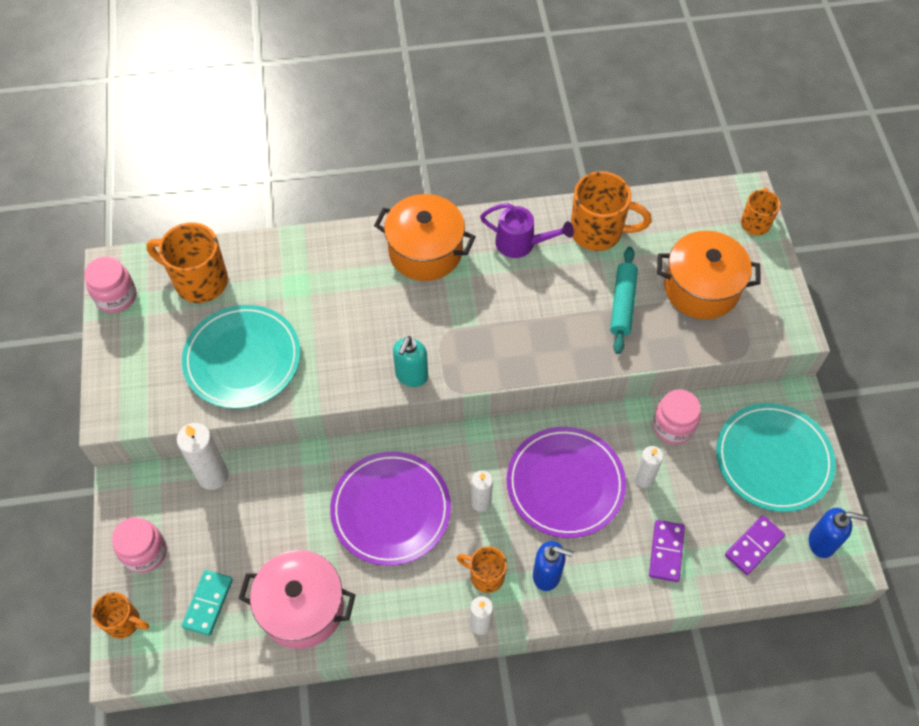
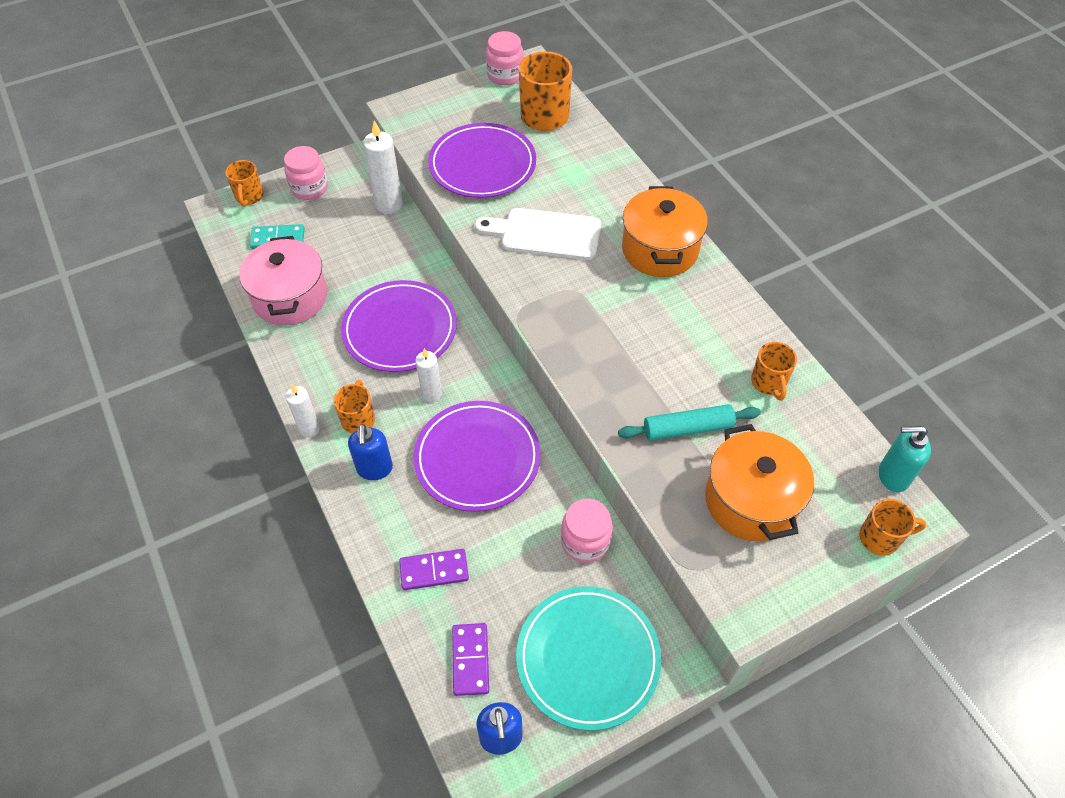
camera: 70 degrees right, 5 degrees down
(242, 359) = (482, 165): turquoise plate -> purple plate
(364, 334) = (545, 234): none -> white cutting board
(411, 376) = (518, 279): turquoise soap dispenser -> turquoise soap dispenser (892, 476)
(521, 243) = (713, 321): purple watering can -> none
(598, 232) = (768, 383): orange mug -> orange mug, size x0.58
(643, 478) = (510, 528): white candle -> none
(753, 546) = (470, 660): purple domino -> purple domino turned 60 degrees clockwise

